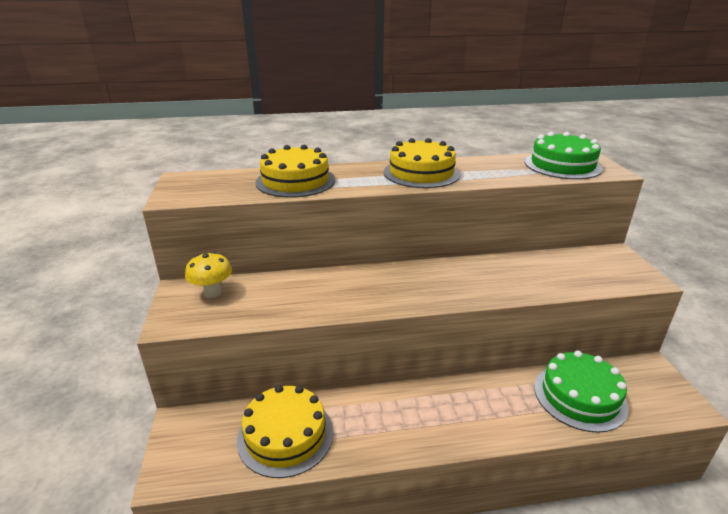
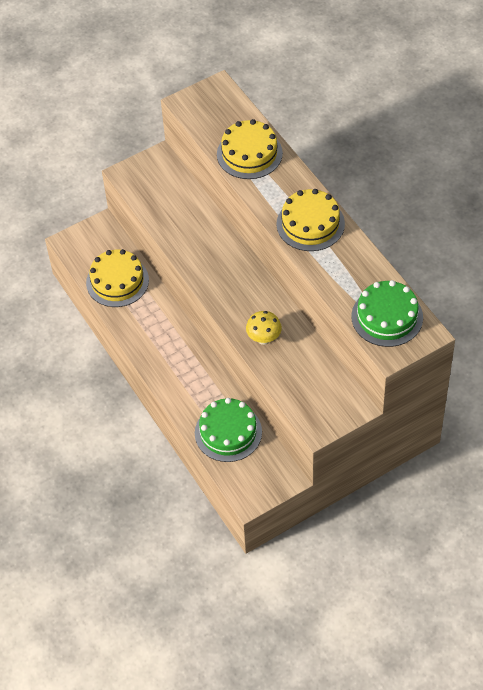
camera: 70 degrees right, 25 degrees up
(212, 293) = (164, 176): yellow mushroom -> yellow mushroom (264, 339)

